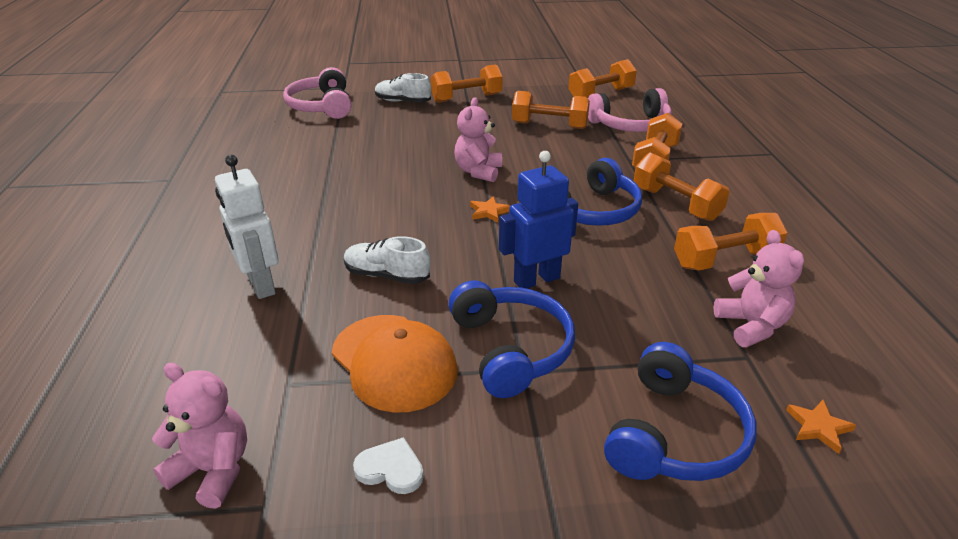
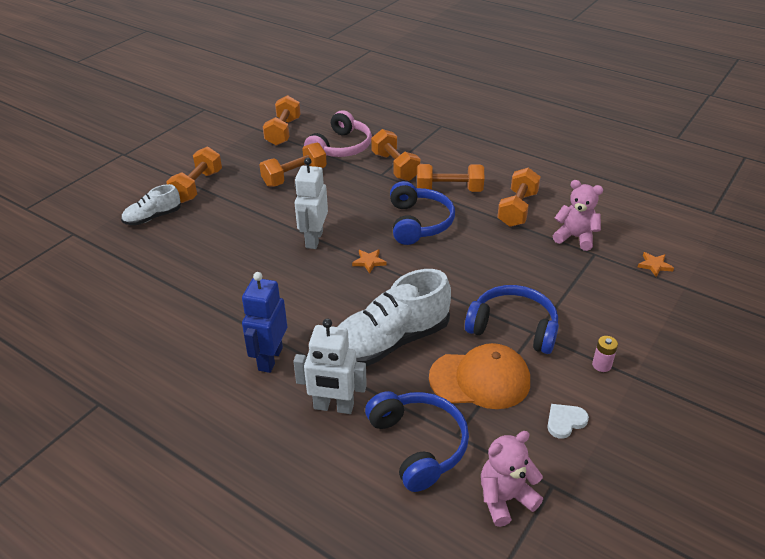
camera: 50 degrees left, 5 degrees up
(322, 106) = (92, 262): pink headphones -> none
(387, 275) = (390, 342): white shoe -> white shoe, size x1.84
(478, 172) = (314, 239): pink teddy bear -> white robot
(535, 459) = (601, 365): none -> pink battery
(536, 279) = (462, 283): blue robot -> blue robot (270, 359)
(674, 434) = (623, 310): blue headphones -> blue headphones (418, 444)

